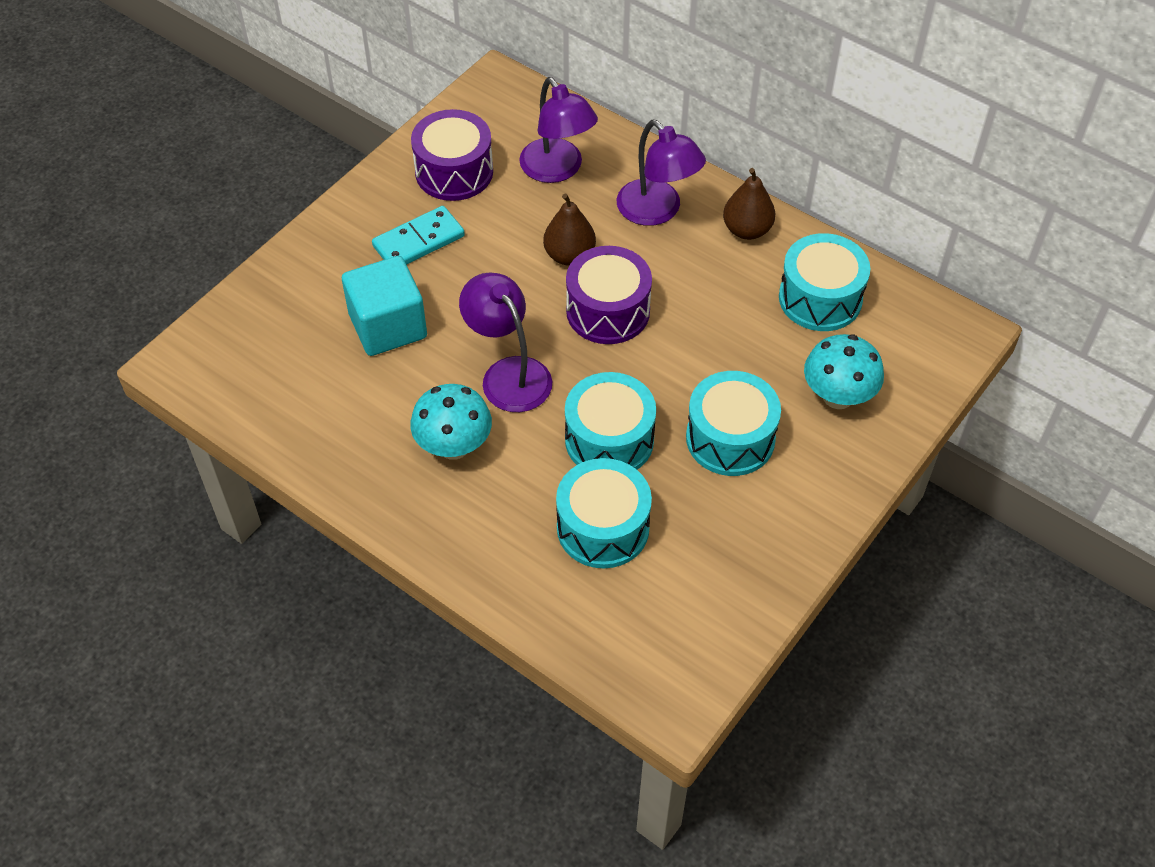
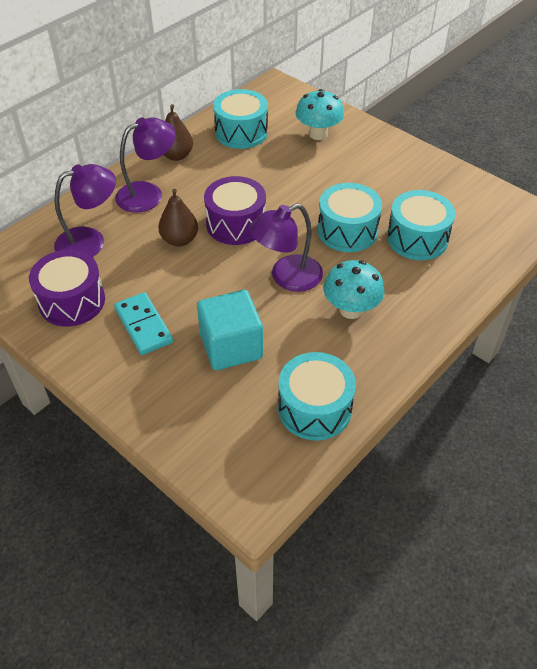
camera: 85 degrees left, 5 degrees down
(730, 438) = (348, 178): turquoise drum -> turquoise drum (314, 408)

